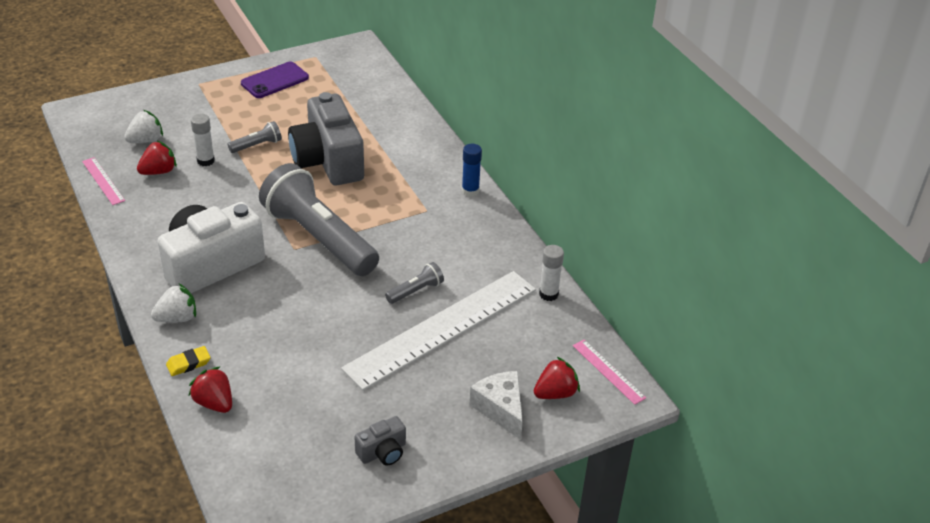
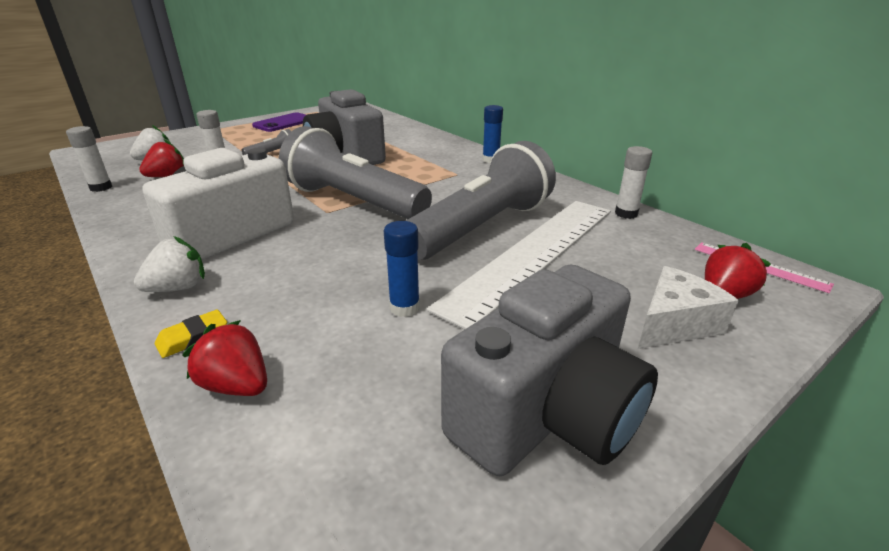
camera: 10 degrees left, 10 degrees down
(103, 181) = (101, 187): pink ruler -> white glue stick
(327, 363) = (404, 308): none -> blue glue stick
(383, 452) = (547, 413): grey camera -> grey camera, size x2.27
(416, 291) = (482, 228): grey flashlight -> grey flashlight, size x2.46
(501, 409) = (674, 324): white cheese -> white cheese turned 90 degrees clockwise

